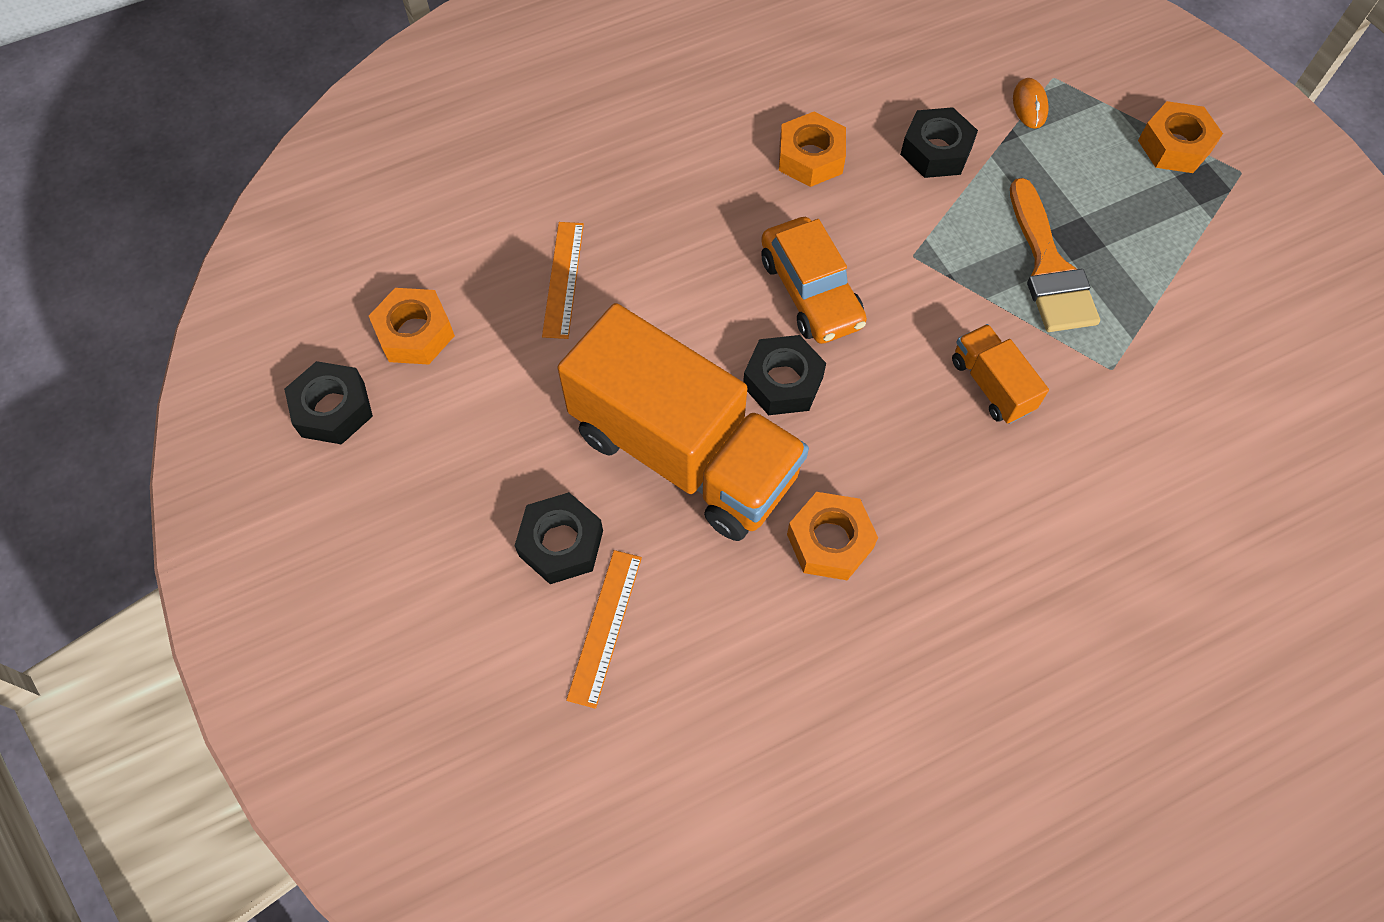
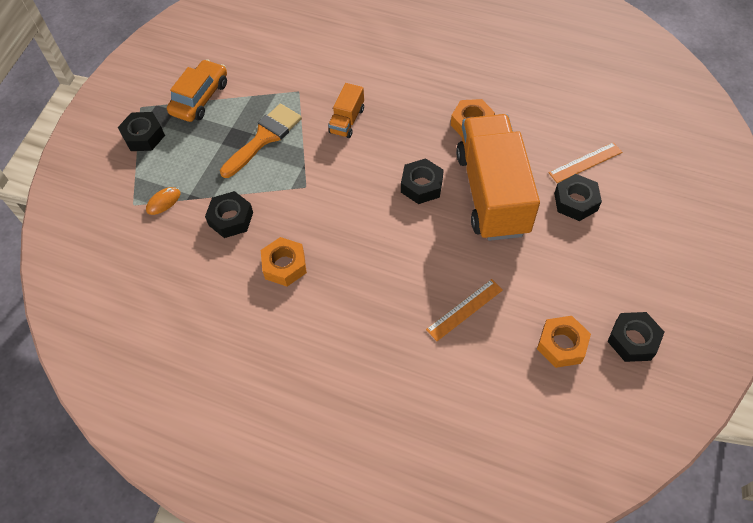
camera: 130 degrees left, 5 degrees down
(811, 291) = (365, 208): orange car -> orange car (200, 98)
(1174, 146) = (143, 136): orange nut -> black nut

